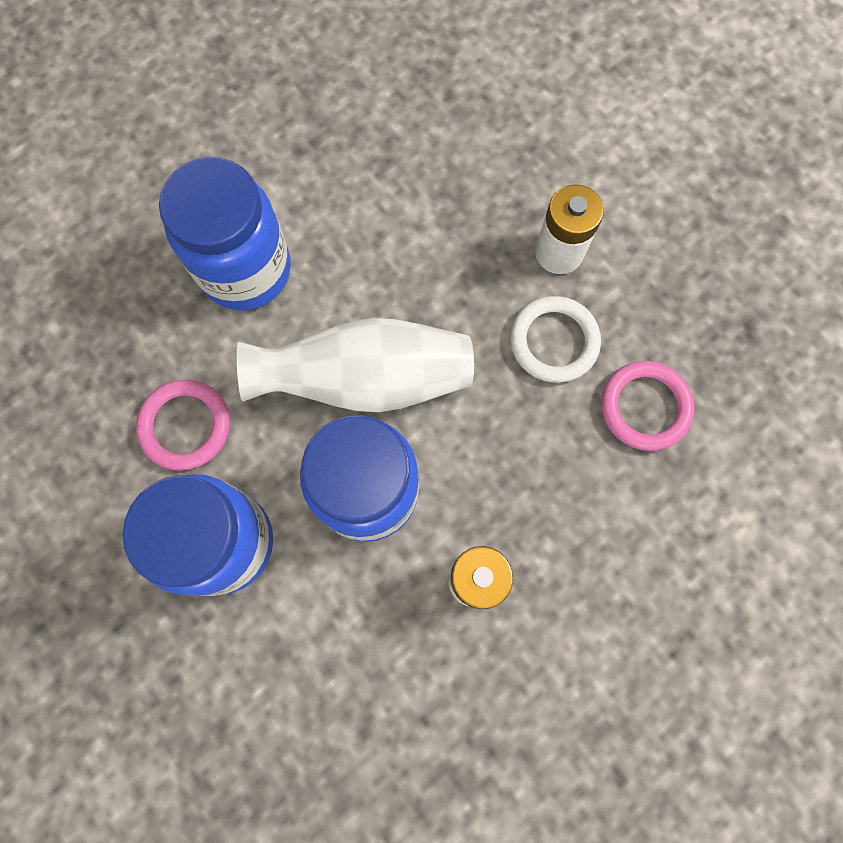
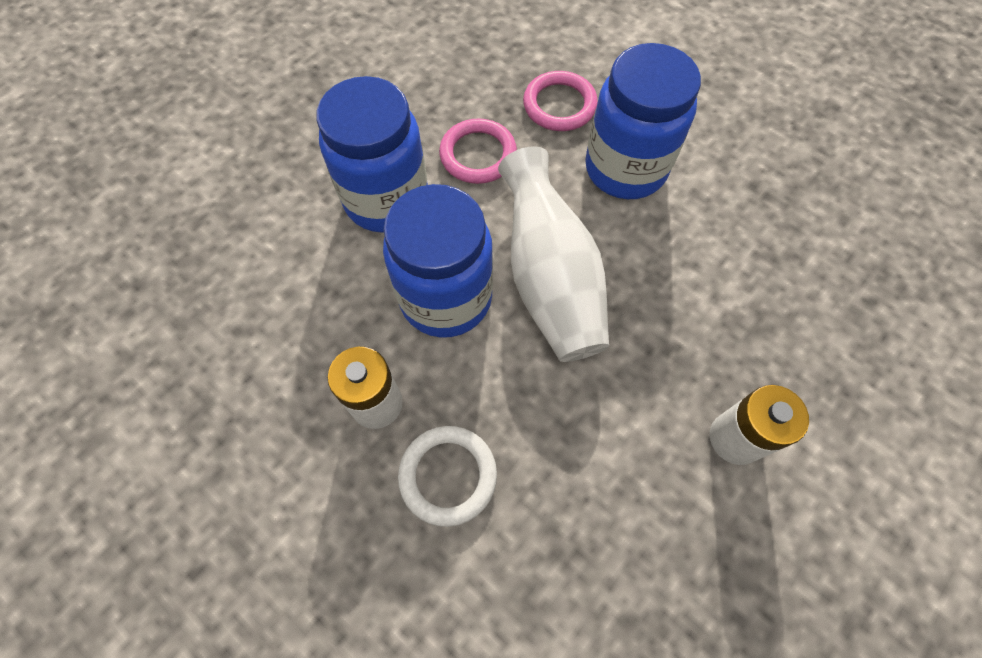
camera: 80 degrees right, 10 degrees down
(554, 341) = (633, 447): white ring -> white ring (448, 476)
(645, 407) = (584, 557): pink ring -> pink ring (559, 105)

